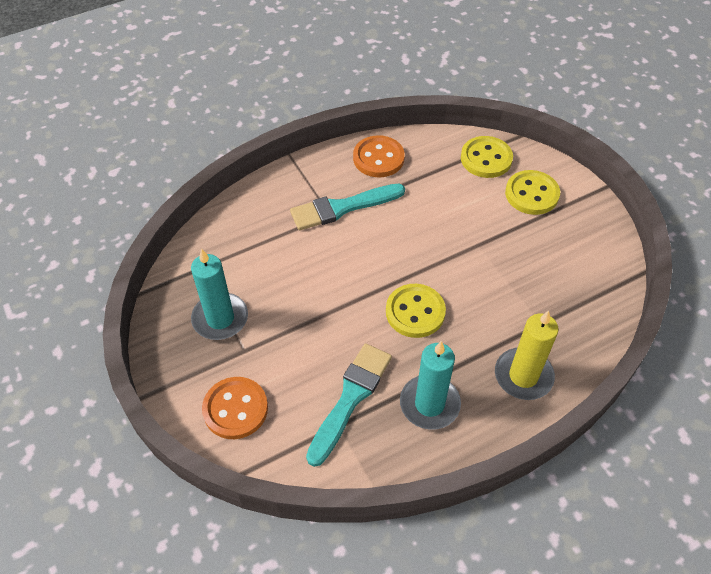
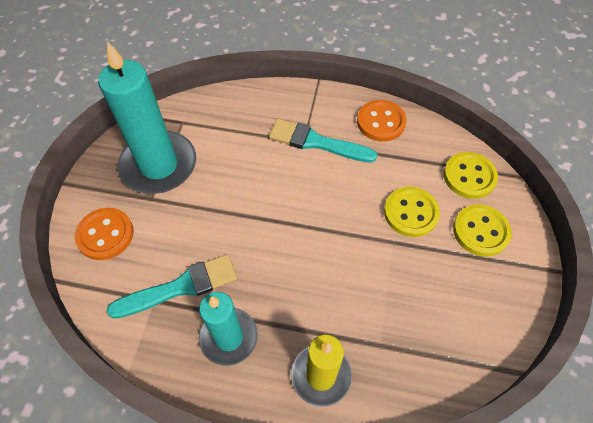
camera: 40 degrees right, 5 degrees up
(220, 318) = (159, 165): turquoise candle -> turquoise candle, size x1.60
(415, 312) = (289, 258): yellow button -> yellow button (410, 213)

